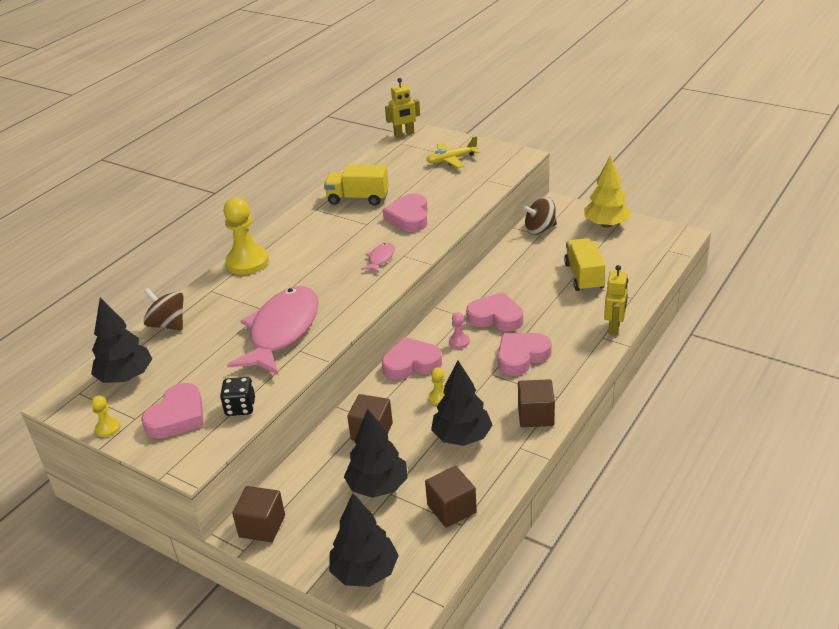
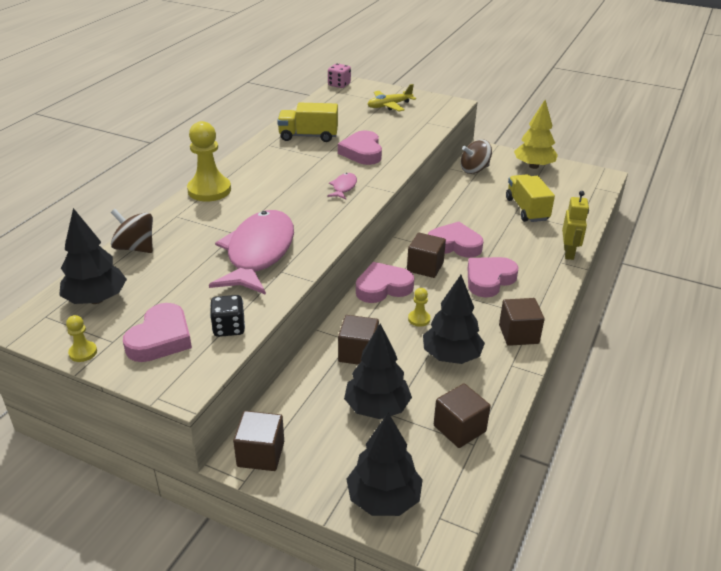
camera: 10 degrees left, 0 degrees up
(404, 134) = (339, 85): yellow robot -> pink dice
(459, 342) = (425, 267): pink pawn -> brown cube

